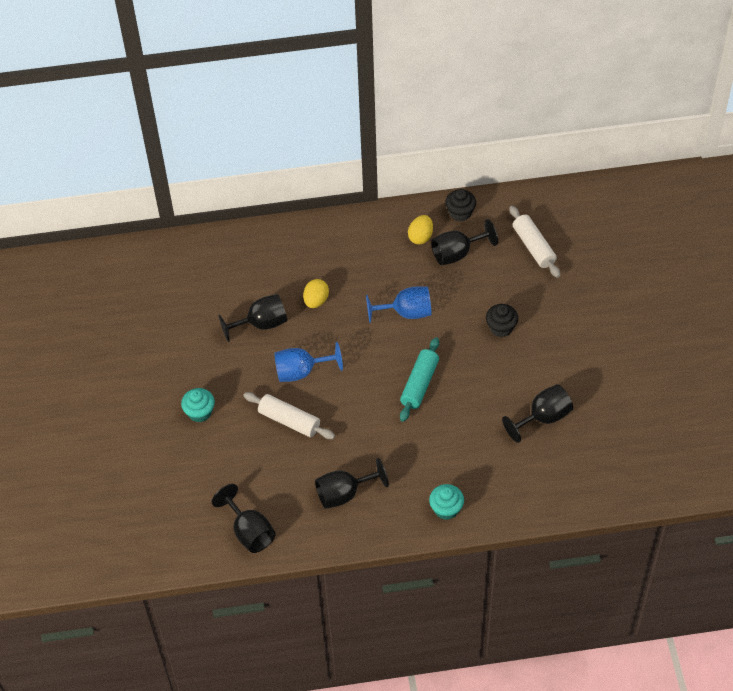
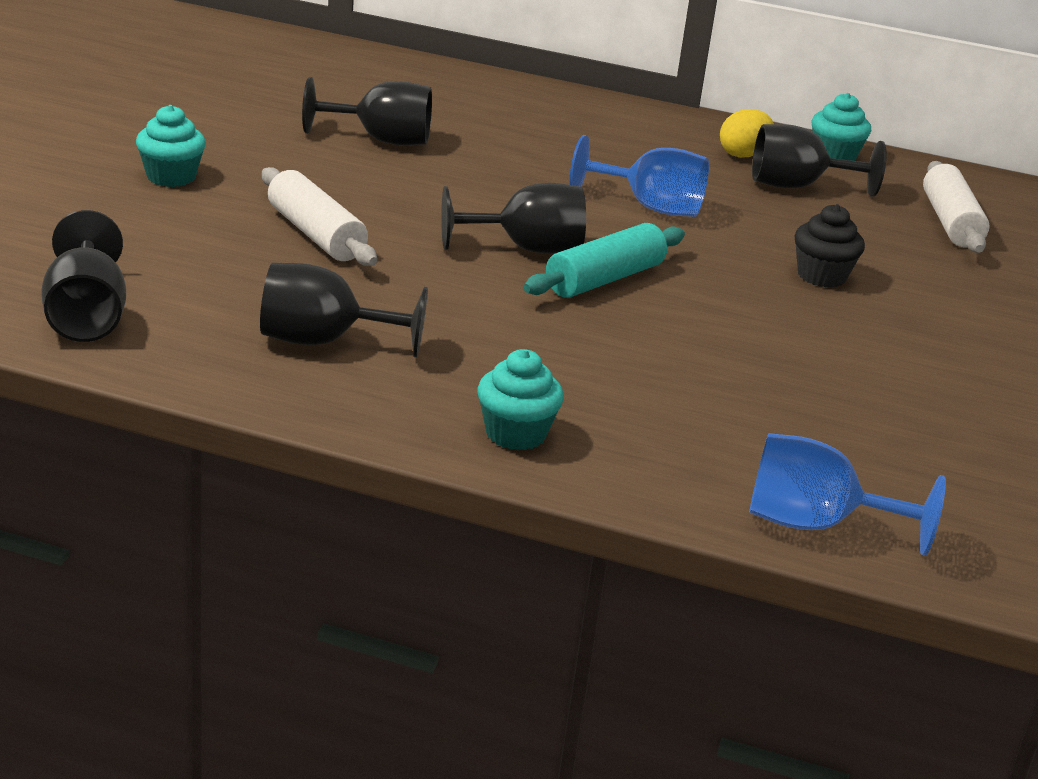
camera: 20 degrees right, 25 degrees down
(301, 371) = (396, 199): blue goblet -> blue goblet (815, 524)
(316, 301) = (499, 150): yellow egg -> none
(460, 213) = (834, 156): black cupcake -> turquoise cupcake
(543, 418) = (832, 398): black goblet -> black goblet (526, 249)

